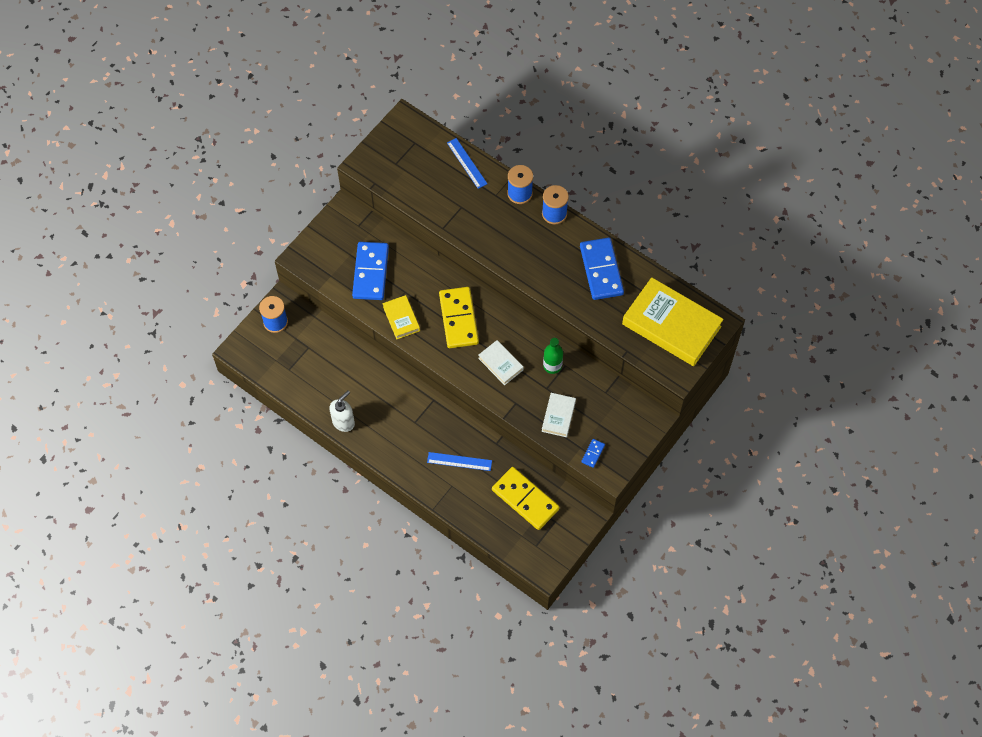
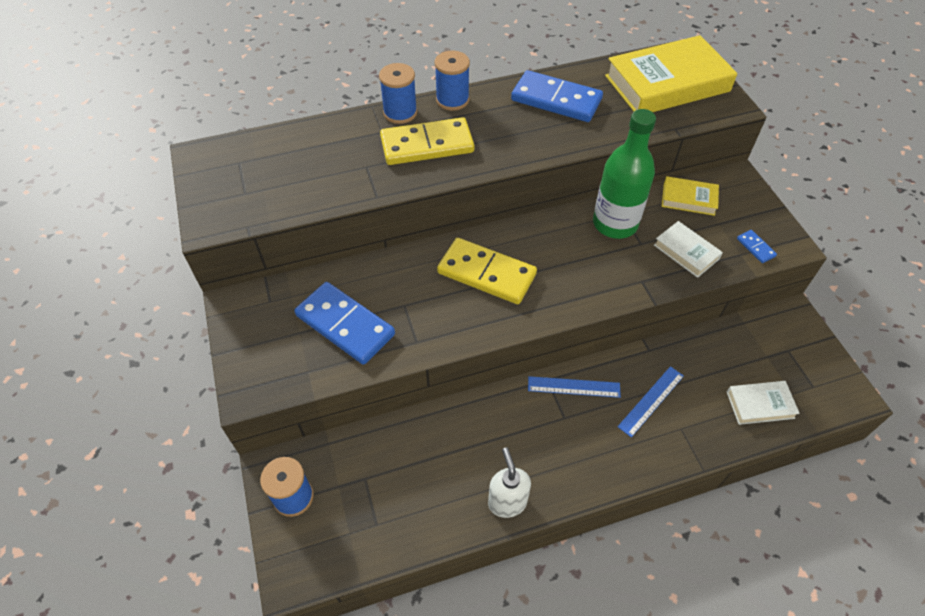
camera: 55 degrees left, 10 degrees down
(401, 319) = (438, 330): yellow book -> yellow book (688, 199)
(467, 163) = (316, 134): blue ruler -> blue ruler (573, 387)
(500, 364) = (578, 267): white book -> white book (760, 405)
(525, 499) = (743, 363): yellow domino -> yellow domino (427, 145)
(552, 365) = (615, 224): green bottle -> green bottle, size x1.80

